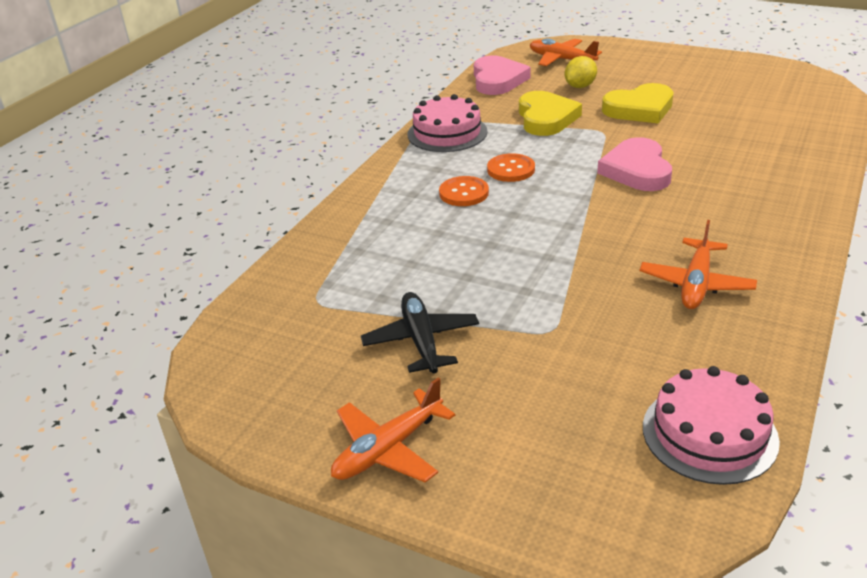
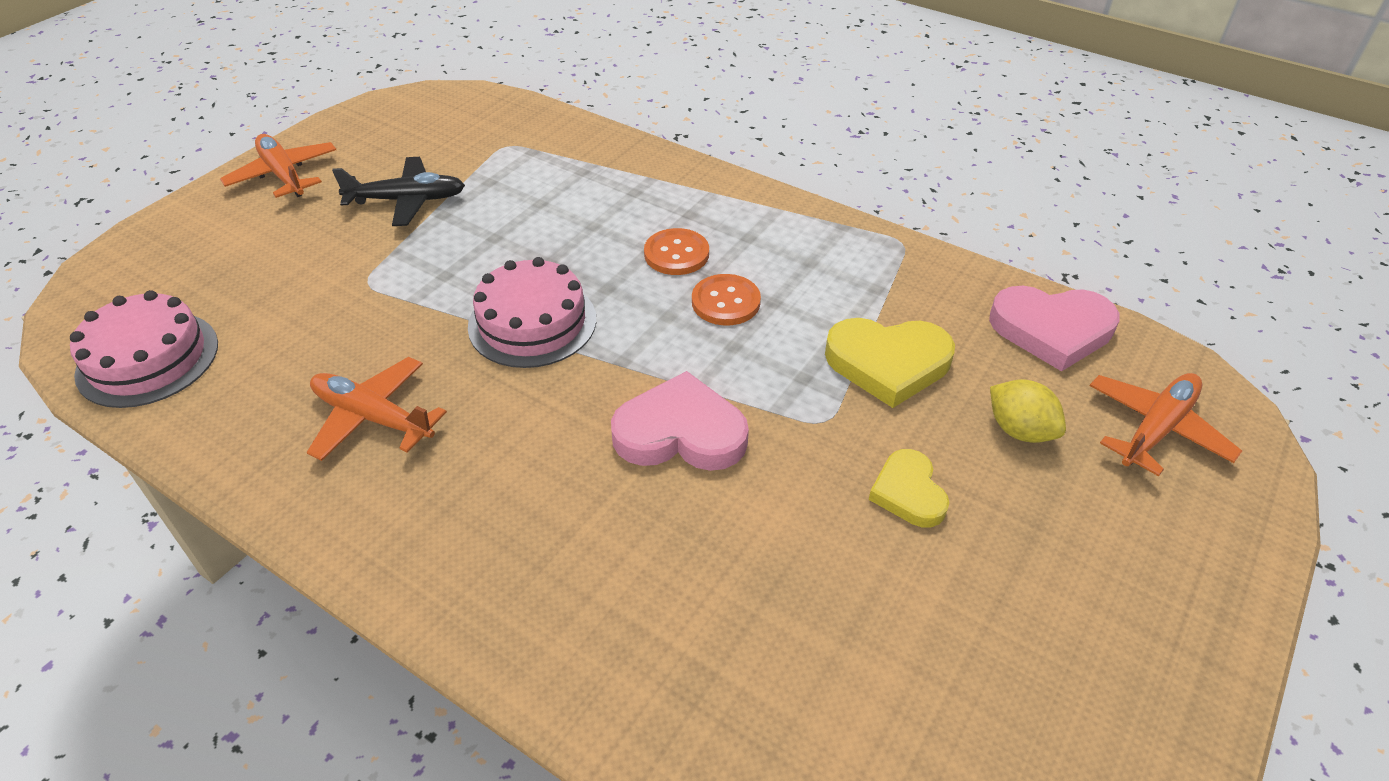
camera: 95 degrees right, 10 degrees up
(447, 133) = (854, 256): pink cake -> pink cake (532, 322)
(639, 109) = (908, 492): yellow heart -> yellow heart, size x0.62

